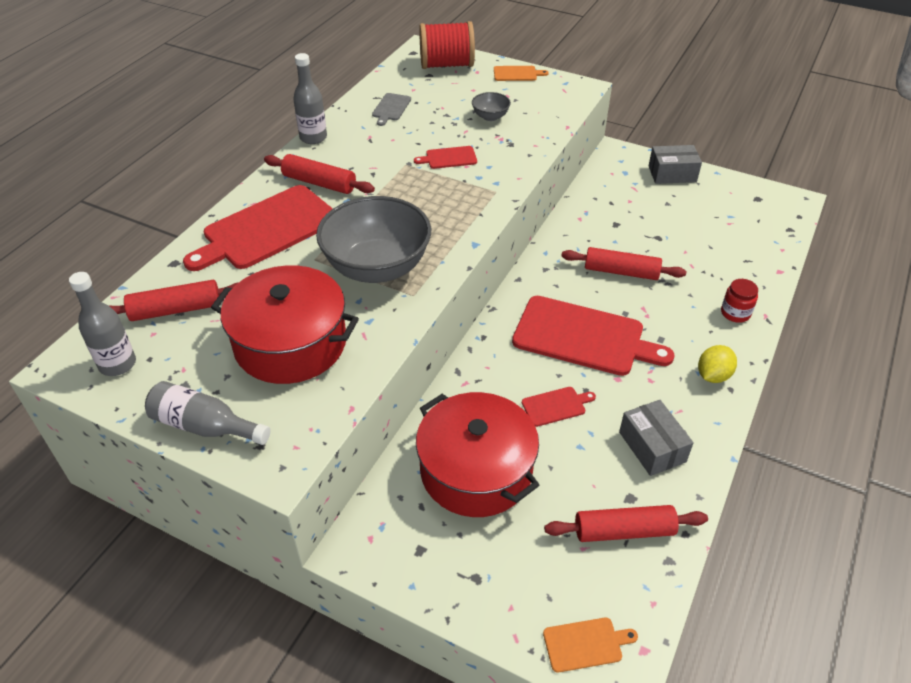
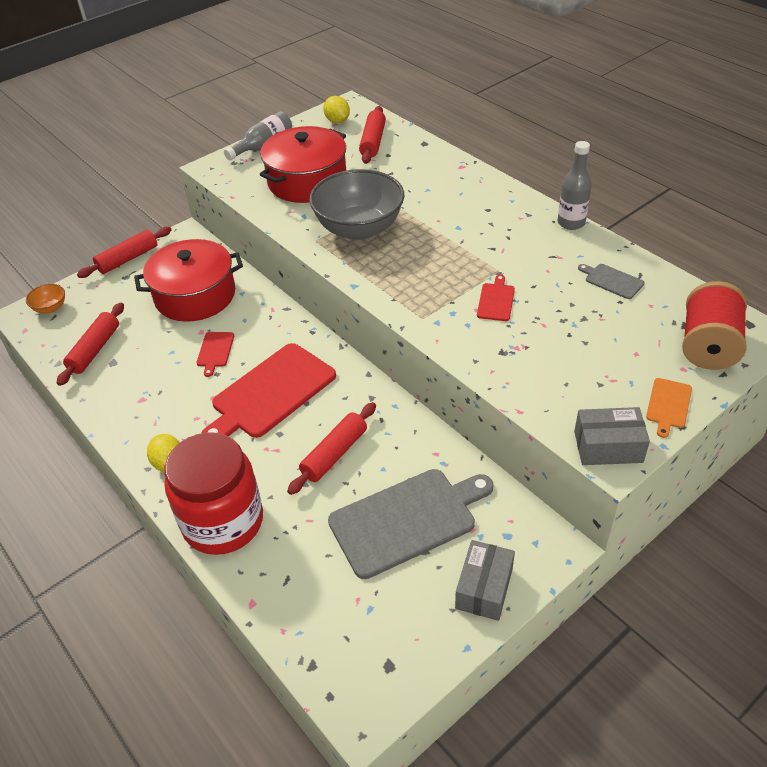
camera: 115 degrees right, 0 degrees up
(117, 364) = (337, 121): grey bottle -> yellow lemon
(267, 229) = (440, 184): red cutting board -> none
(319, 183) = (492, 216): red rolling pin -> red rolling pin (128, 259)
(490, 117) = (566, 351): grey bowl -> none
(585, 644) = (50, 308): orange cutting board -> orange bowl
(650, 217) = (407, 520): none -> grey cutting board
(652, 447) = (139, 391): grey box -> grey box (608, 446)
(735, 313) = (223, 522): red jar -> red jar, size x2.48

